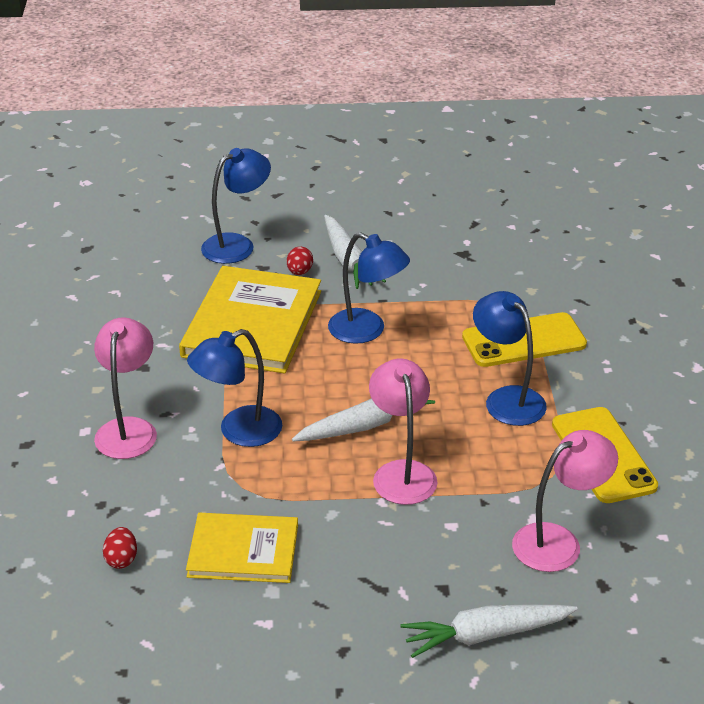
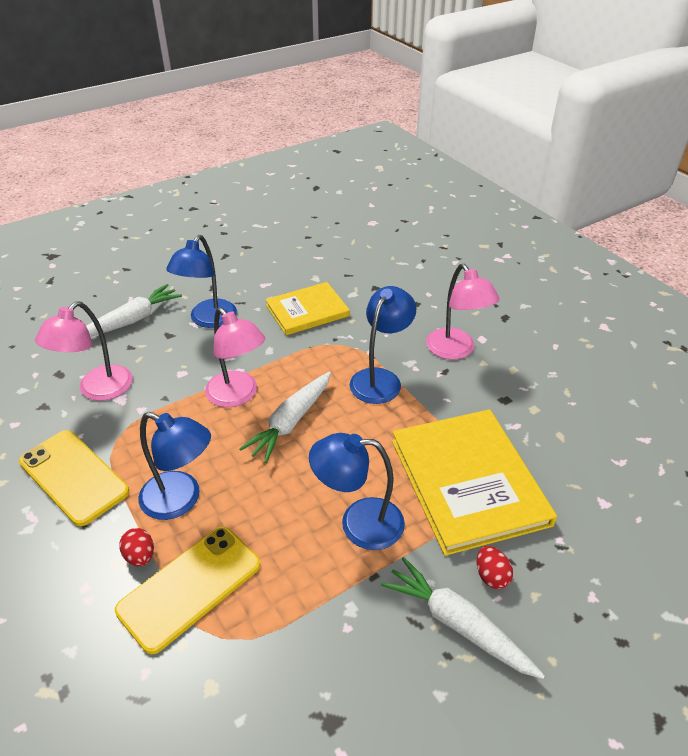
camera: 150 degrees right, 5 degrees up
(121, 559) = (372, 283): red egg -> red egg (140, 556)
(237, 245) = (594, 586): blue lamp -> blue lamp (208, 320)

